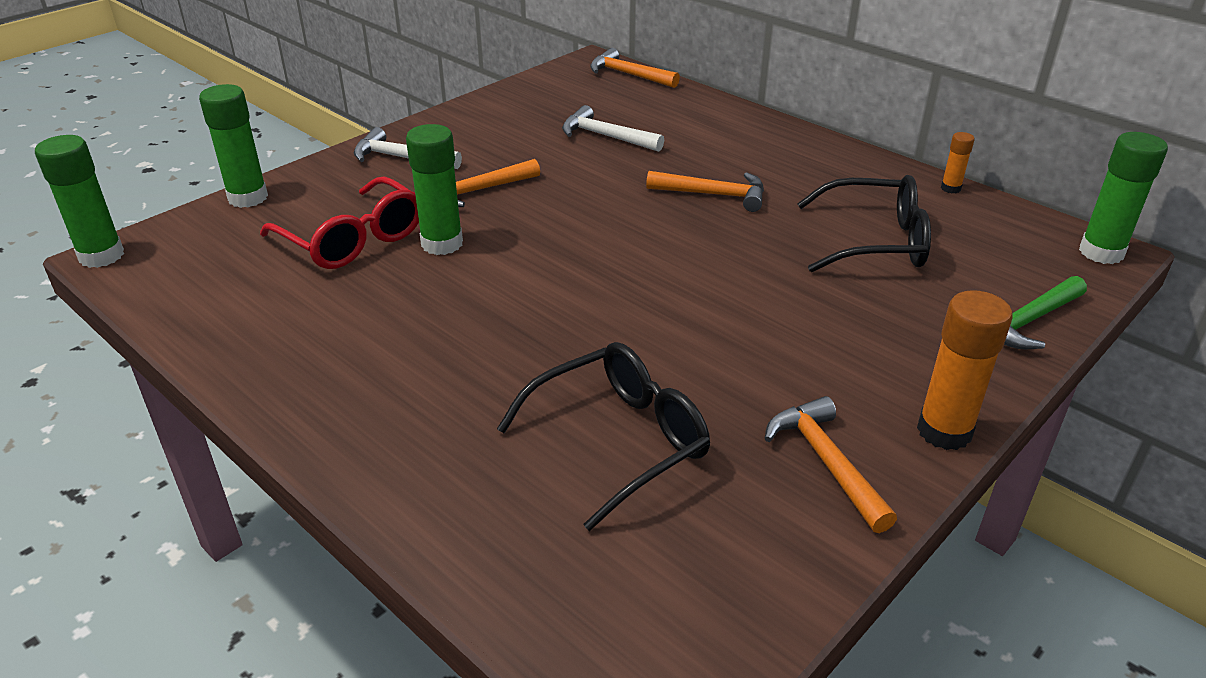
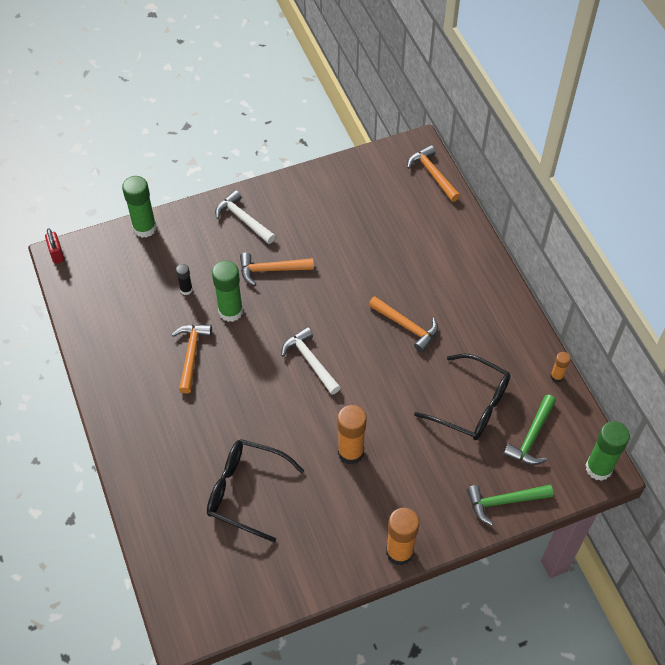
camera: 25 degrees right, 20 degrees up
(101, 256) = (57, 254): green glue stick -> red padlock
(354, 240) = (186, 290): red glasses -> black glue stick
(606, 136) = (376, 242): white hammer -> white hammer (310, 361)
(620, 440) = (245, 491): black glasses -> black glasses turned 150 degrees counterclockwise
(754, 338) = (350, 452): none -> orange glue stick
(826, 462) = (330, 545): orange hammer -> orange hammer (191, 355)
(985, 248) = (531, 437): none -> green hammer

